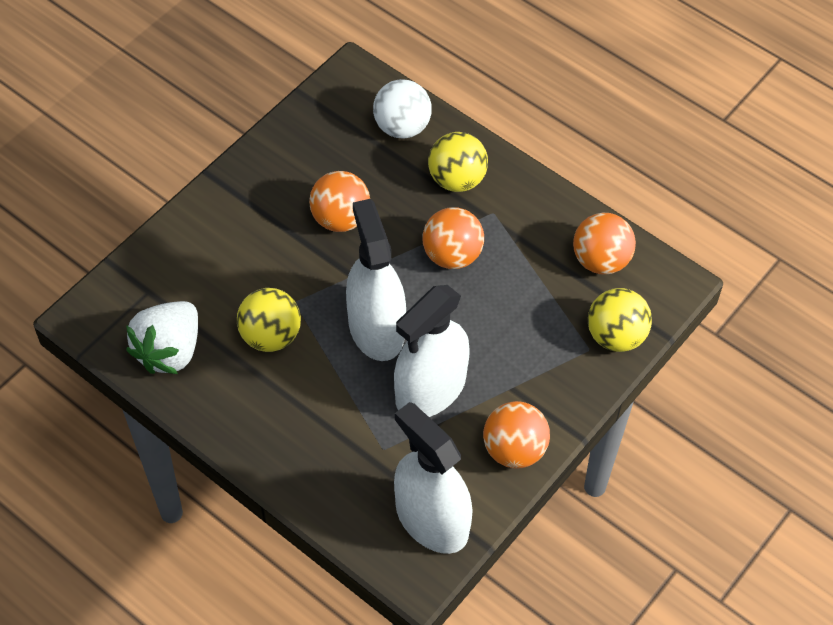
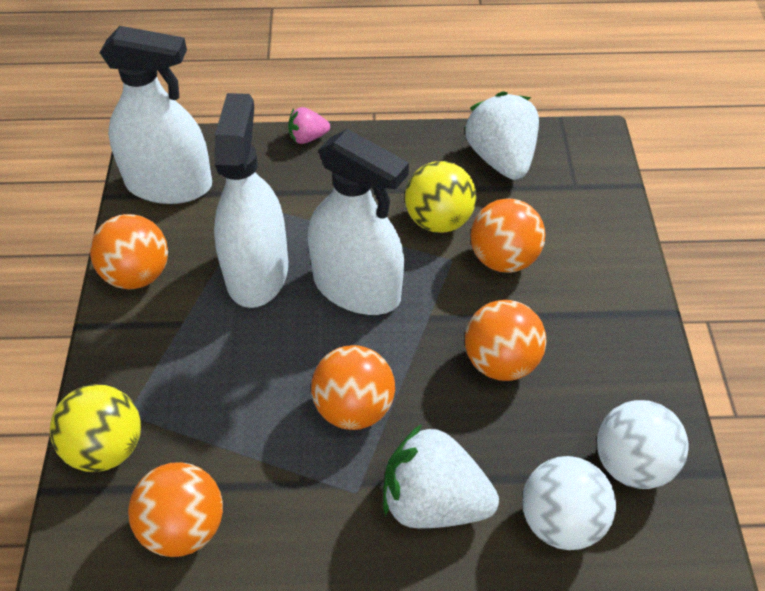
camera: 140 degrees right, 5 degrees down
(262, 277) = (503, 259): none -> orange ball
(286, 484) = (308, 138): none -> pink strawberry
(335, 123) = (632, 463): none -> white ball
(457, 179) = (433, 501): yellow ball -> white strawberry

